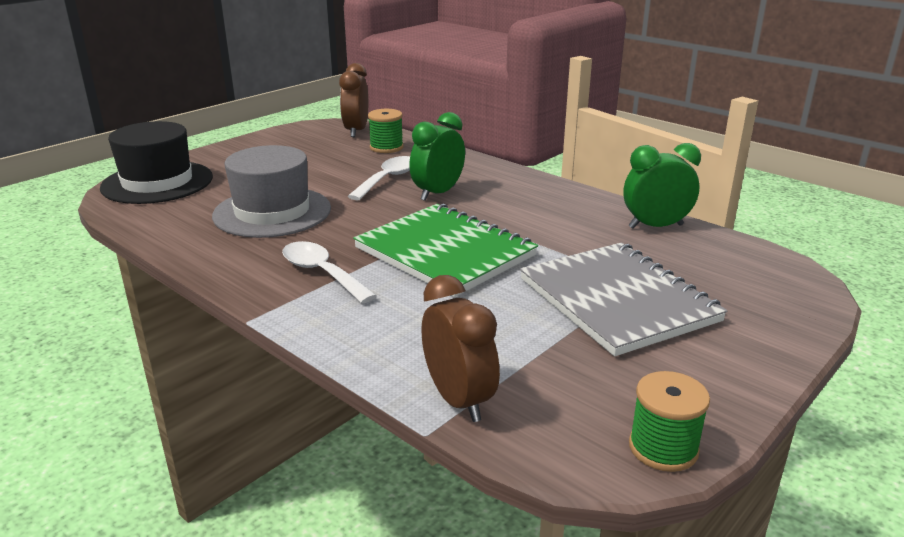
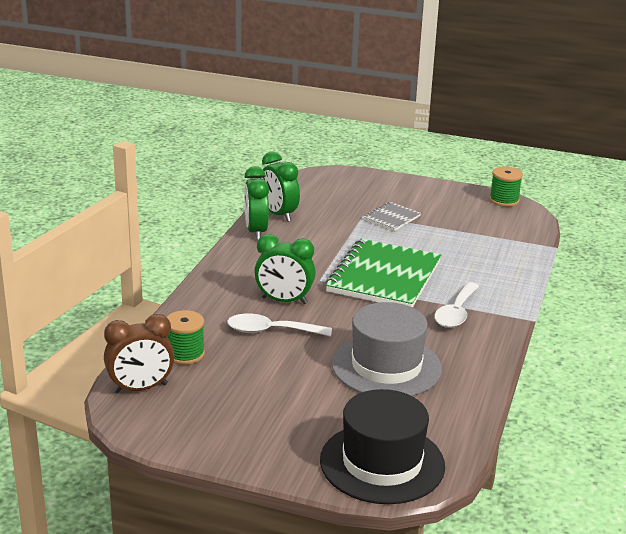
camera: 115 degrees left, 0 degrees up
(458, 400) = (525, 244): brown clock -> none
(609, 206) = (256, 232): none -> green clock
(618, 300) = (391, 218): grey notebook -> grey notebook, size x0.48

